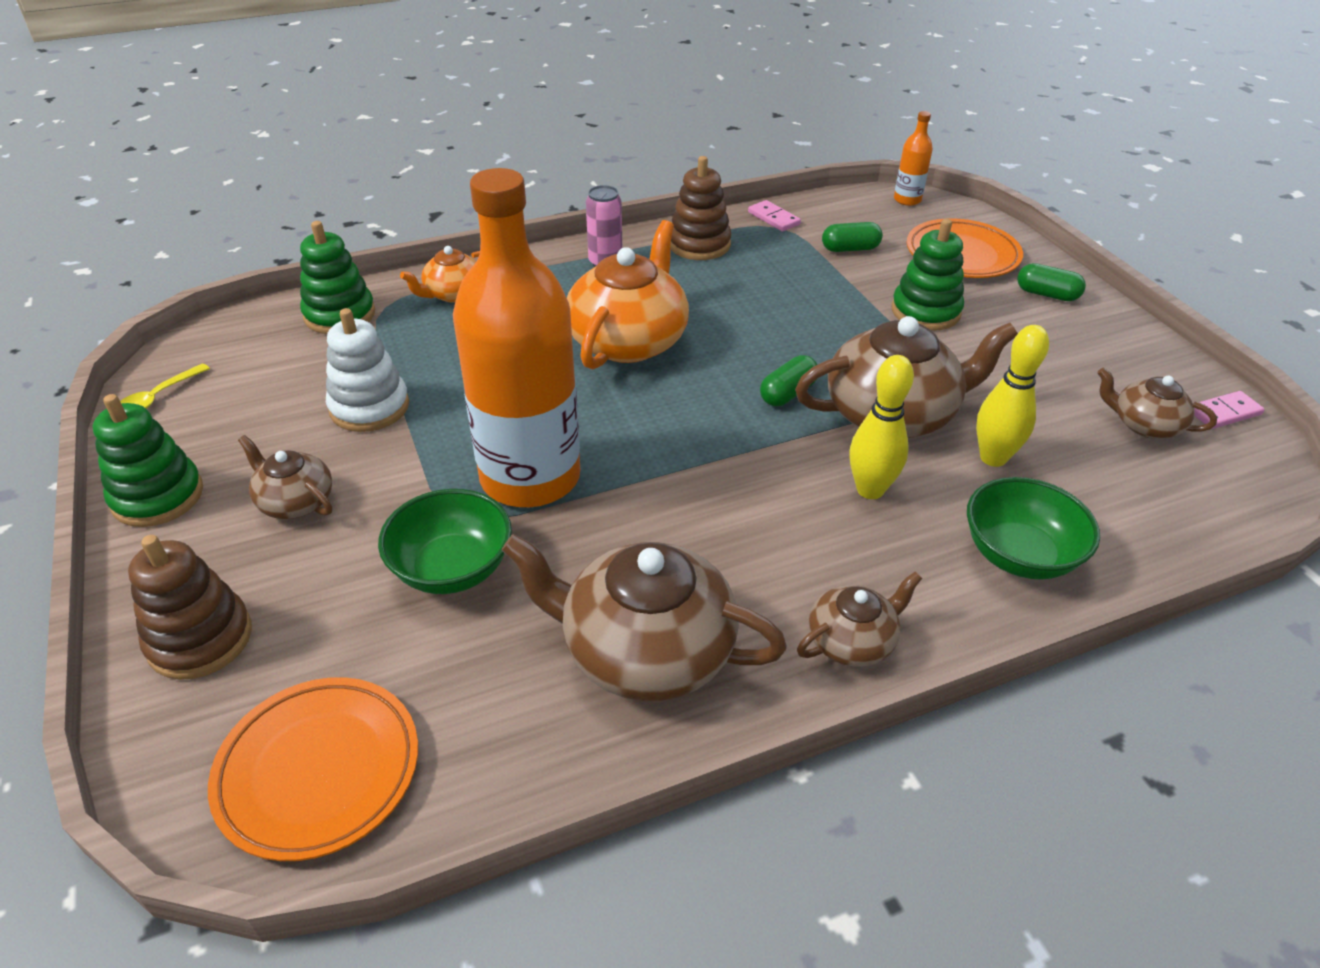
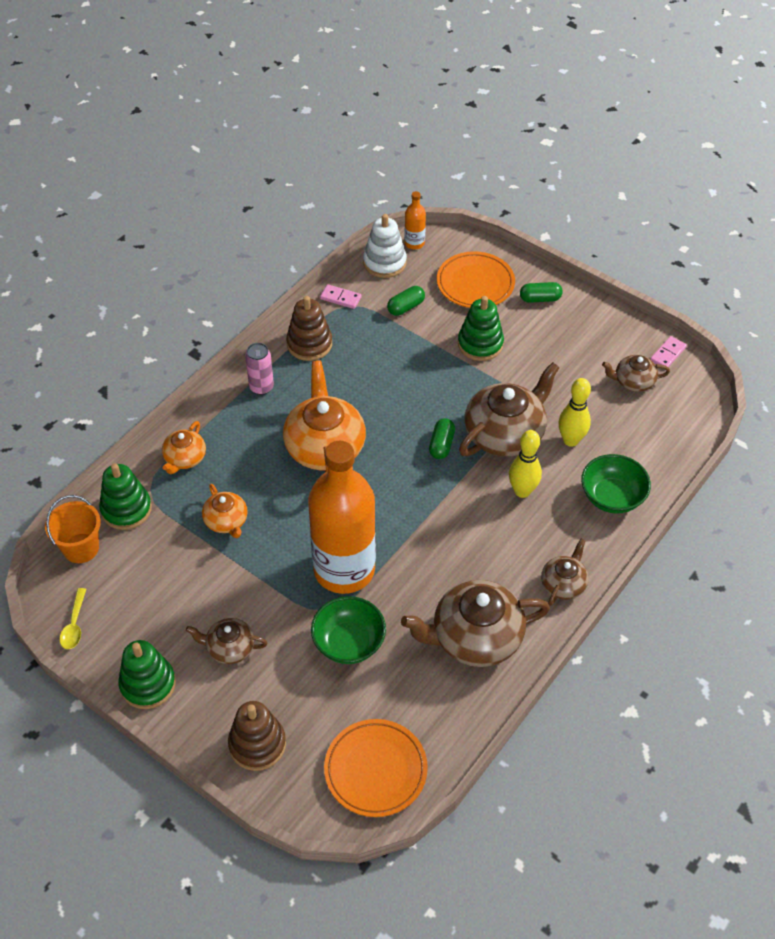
camera: 30 degrees left, 10 degrees up
(252, 330) = (81, 548): none -> orange bucket
(369, 407) = (212, 568): white stacking toy -> white stacking toy (384, 263)
(436, 368) = (226, 521): none -> orange teapot

